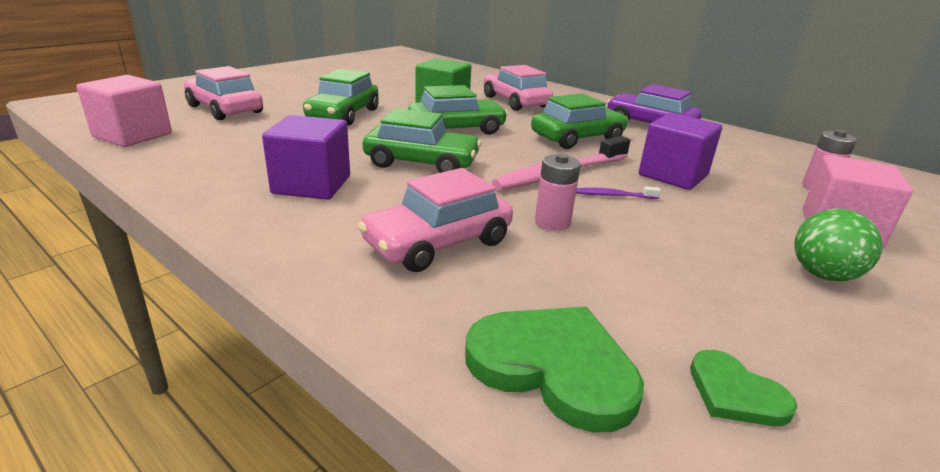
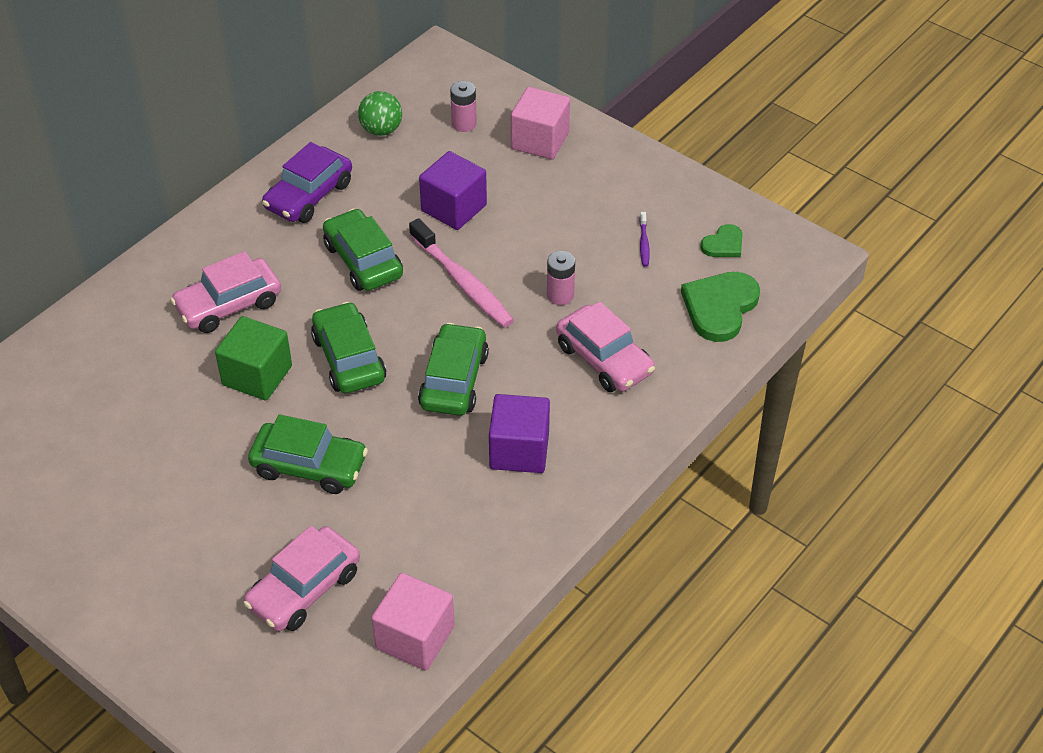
camera: 90 degrees left, 20 degrees up
(614, 195) = (505, 253): purple toothbrush -> purple toothbrush (644, 243)
(822, 275) = (607, 173): green ball -> green ball (381, 130)

